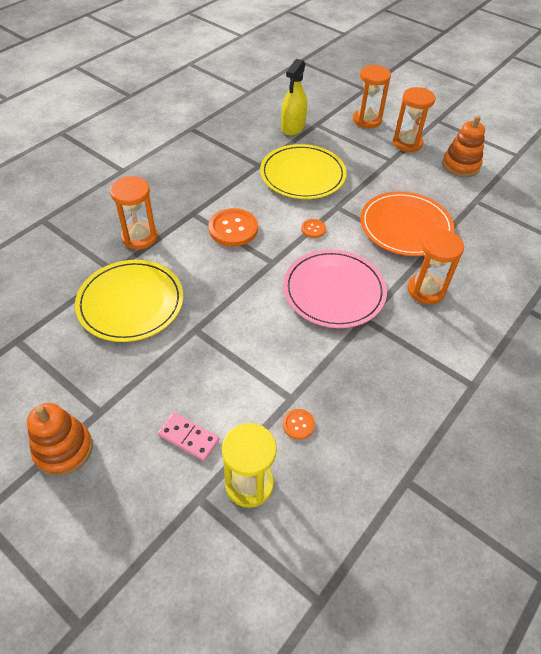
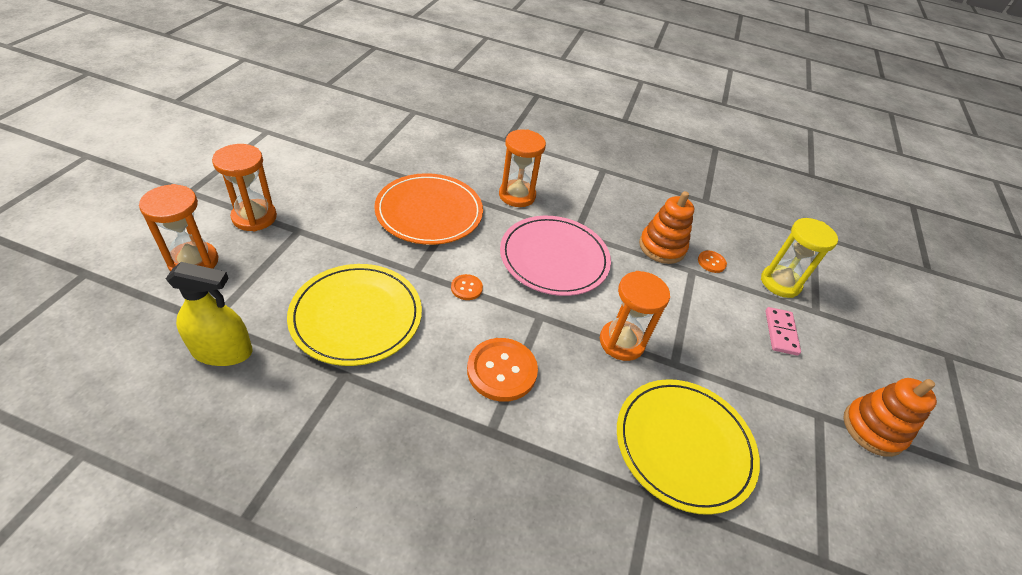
camera: 115 degrees left, 5 degrees down
(140, 237) = (572, 486): orange hourglass -> orange hourglass (621, 342)
(460, 165) = (298, 172): orange stacking toy -> orange stacking toy (662, 247)

